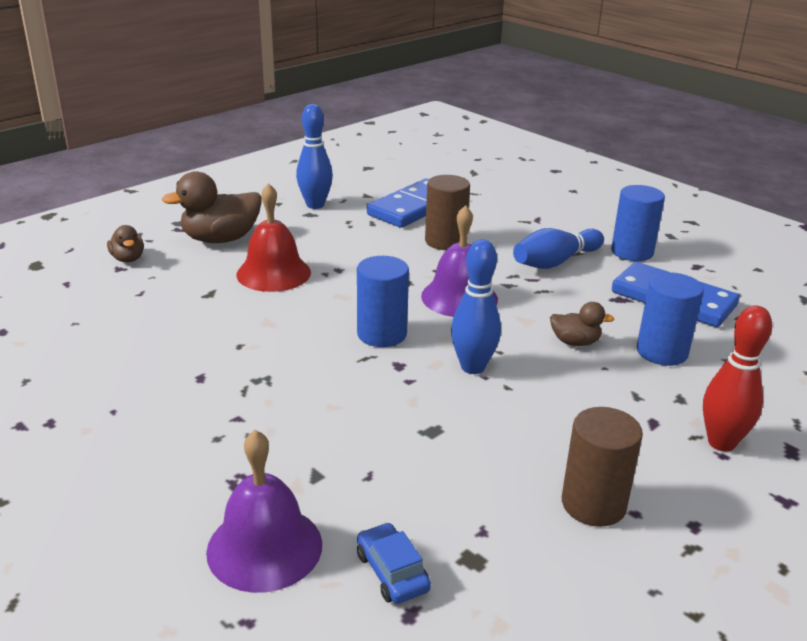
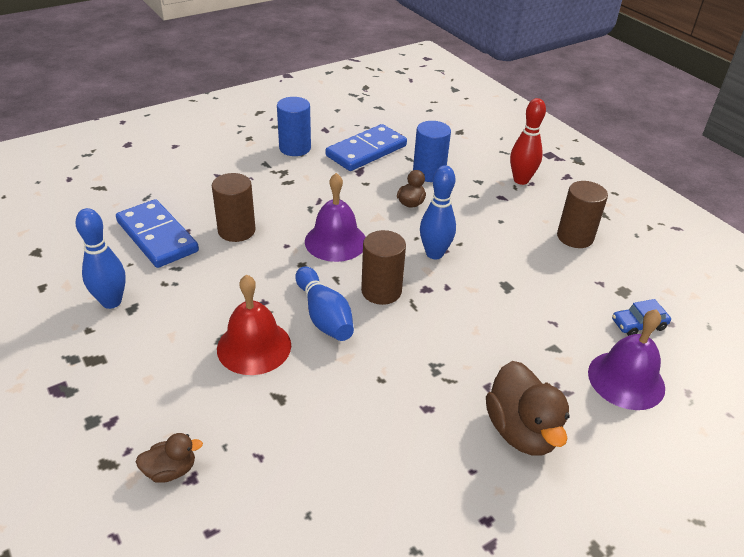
camera: 80 degrees left, 10 degrees up
(220, 239) = (158, 383): brown duck -> brown duck (521, 431)
(382, 334) = (381, 291): blue cylinder -> brown cylinder
(555, 262) = (296, 184): blue bowling pin -> blue bowling pin (324, 315)

